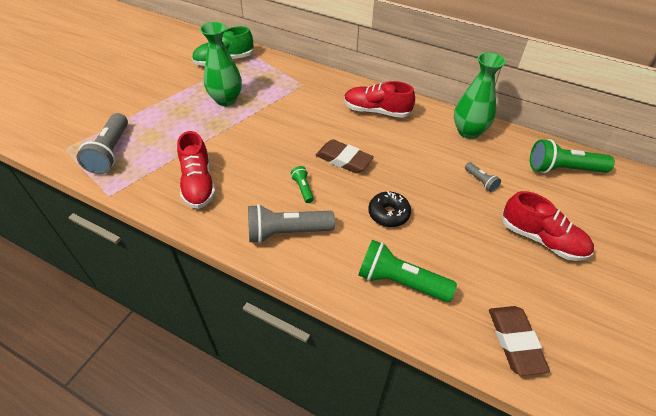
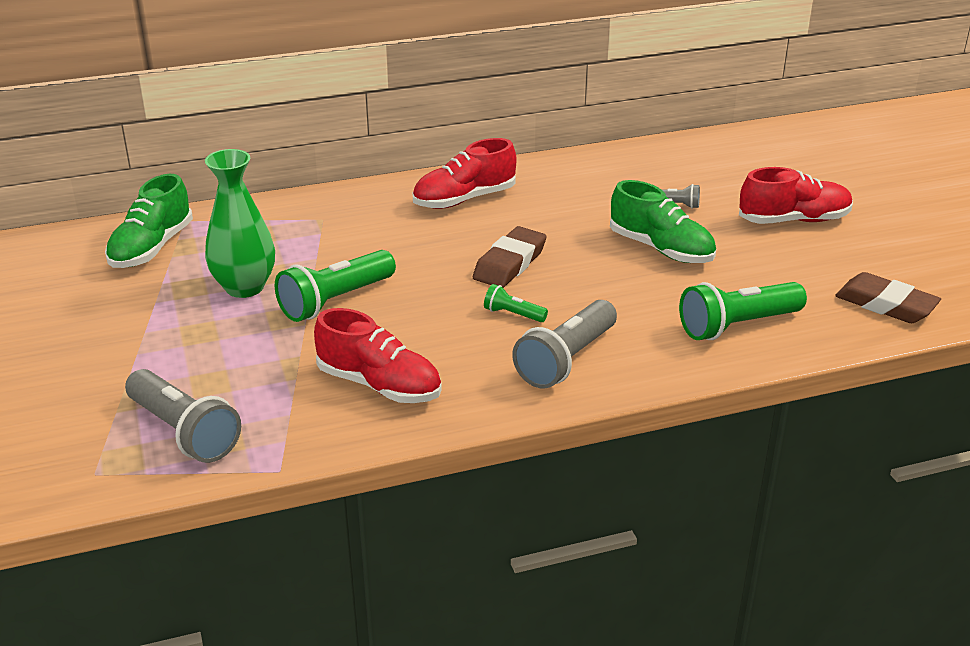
camera: 45 degrees left, 15 degrees down
(344, 159) = (509, 263): brown eraser -> brown eraser turned 45 degrees counterclockwise
(388, 214) = (637, 281): black donut -> none
(431, 203) = (661, 249): none -> green shoe
(468, 131) = (593, 168): green vase -> none
(563, 169) = (726, 155): green flashlight -> green flashlight (335, 301)

